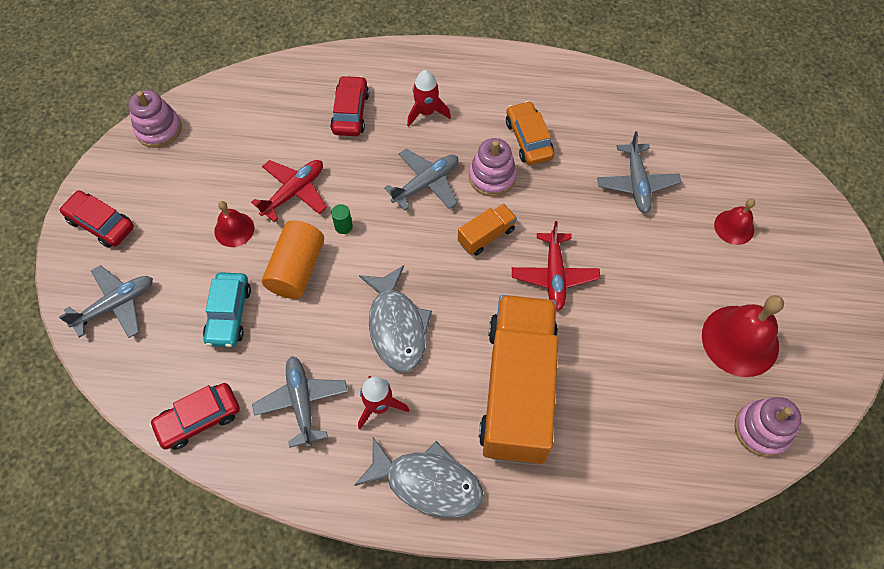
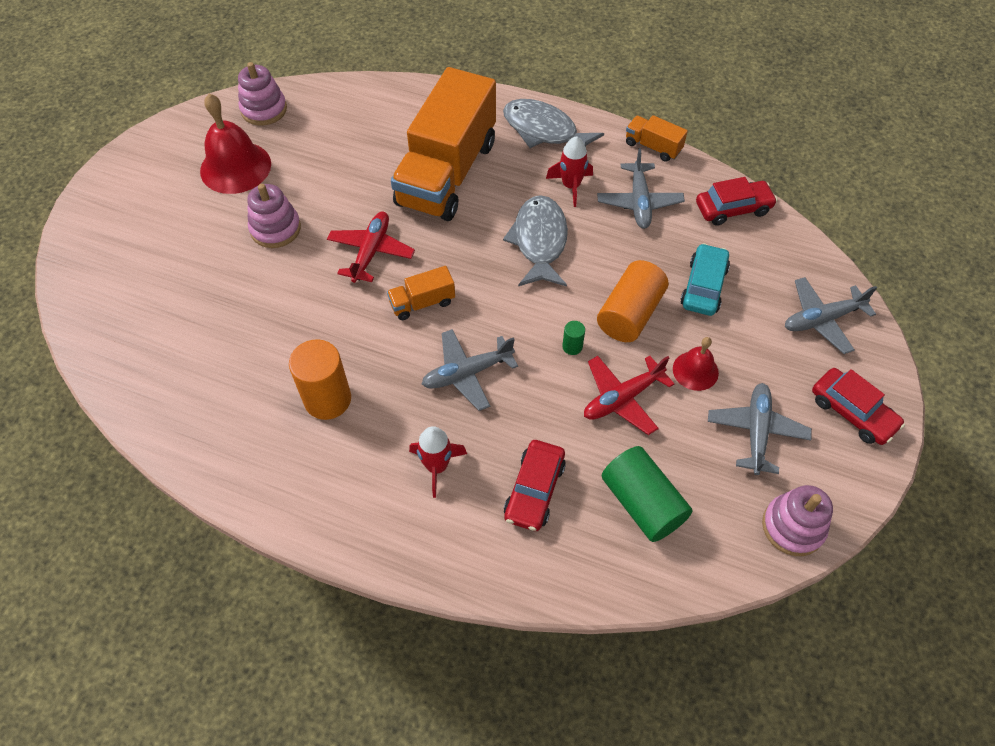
camera: 165 degrees left, 5 degrees down
(270, 121) = (642, 503): none -> green cylinder
(294, 490) = (653, 147): none -> orange truck
(492, 177) = (390, 364): pink stacking toy -> pink stacking toy (275, 229)
(528, 139) = (327, 399): orange car -> orange cylinder
(636, 183) = (236, 320): grey plane -> grey plane (756, 431)
(734, 227) = (169, 256): red bell -> none

